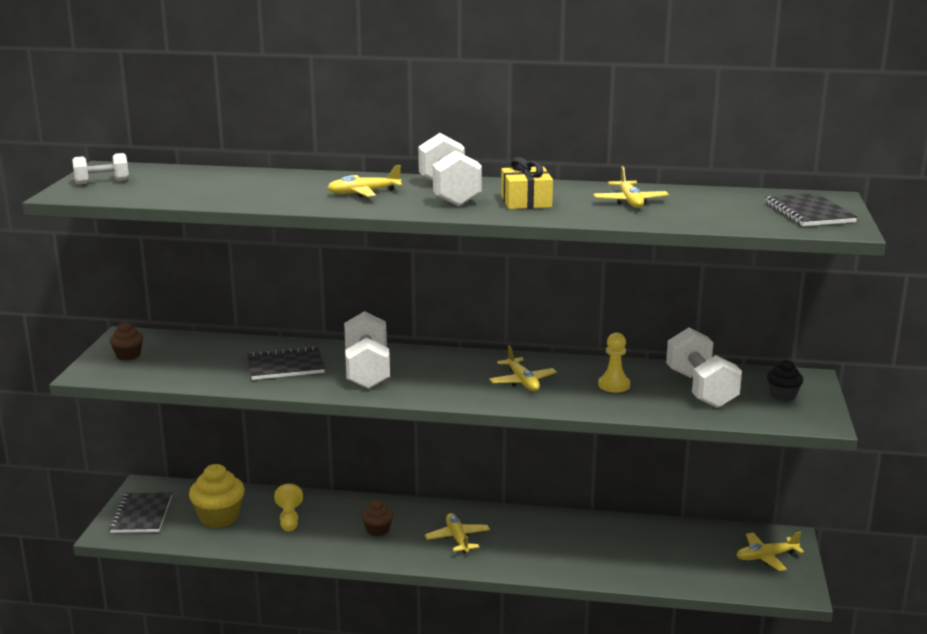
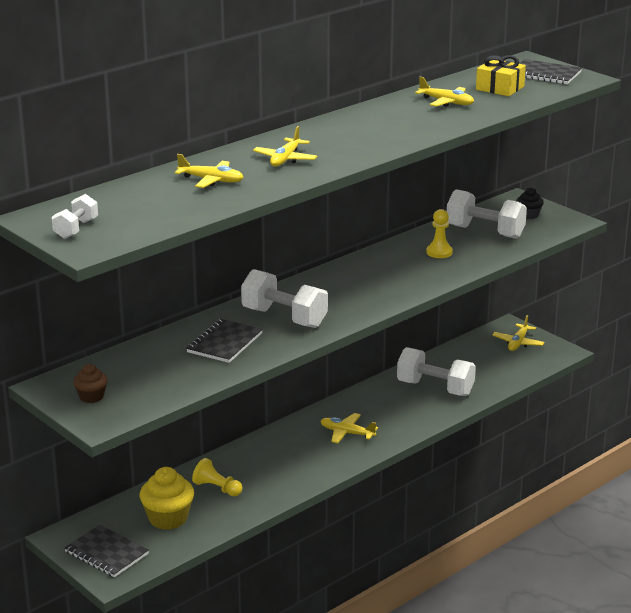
camera: 50 degrees left, 5 degrees up
(377, 530) = (290, 459): brown cupcake -> none
(449, 193) = (336, 138): white dumbbell -> white dumbbell (435, 388)
(522, 381) = (388, 276): yellow plane -> yellow plane (211, 180)
(526, 201) = (395, 125): yellow gift -> yellow gift (500, 88)

